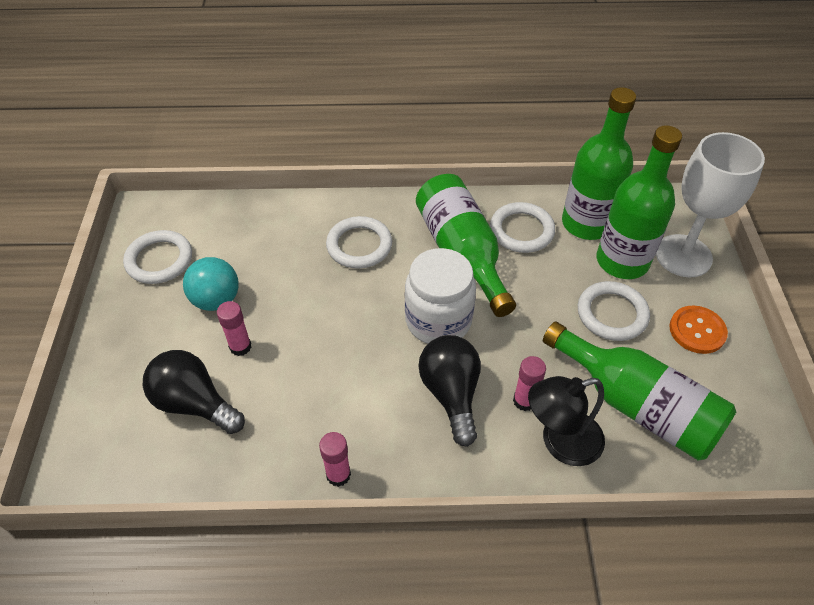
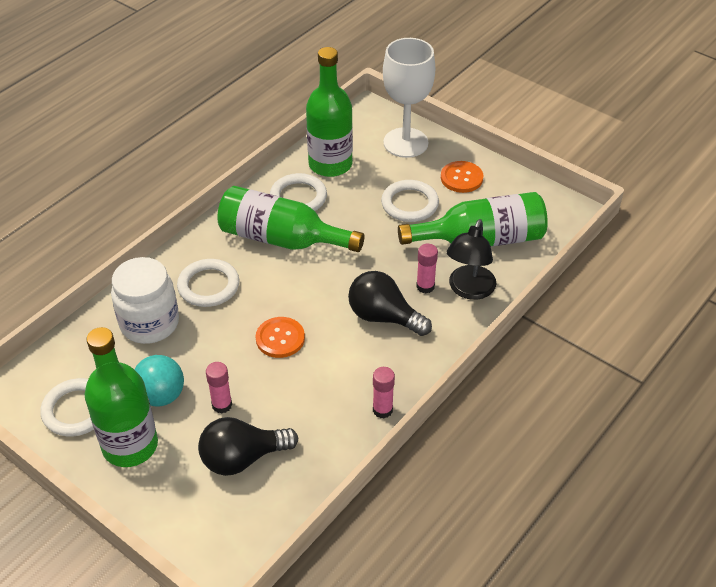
camera: 50 degrees left, 5 degrees down
(349, 334) = (280, 338): none -> orange button
(438, 320) = (321, 286): white jar -> white jar (149, 323)
(622, 261) = (378, 171): green bottle -> green bottle (130, 446)

